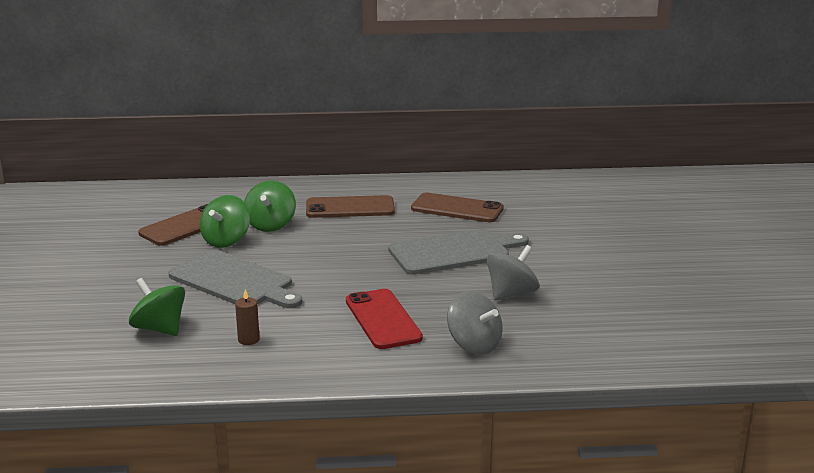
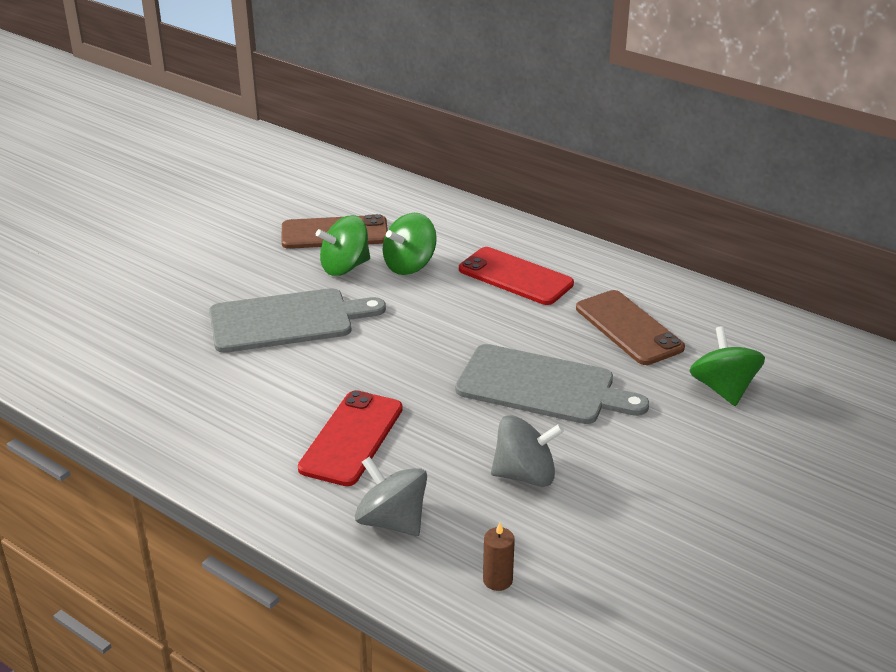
camera: 40 degrees right, 10 degrees up
(159, 329) = (158, 346): green spinning top -> green spinning top (723, 389)
(234, 281) = (287, 320): grey cutting board -> grey cutting board turned 90 degrees counterclockwise
(248, 340) = (207, 397): brown candle -> brown candle (497, 580)
(350, 208) = (515, 277): brown phone -> red phone
(474, 345) = (392, 521): grey spinning top -> grey spinning top turned 135 degrees clockwise

